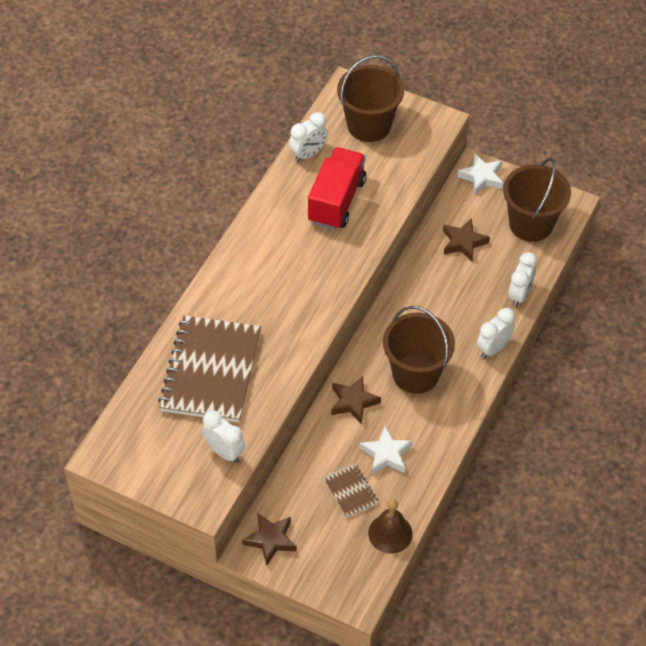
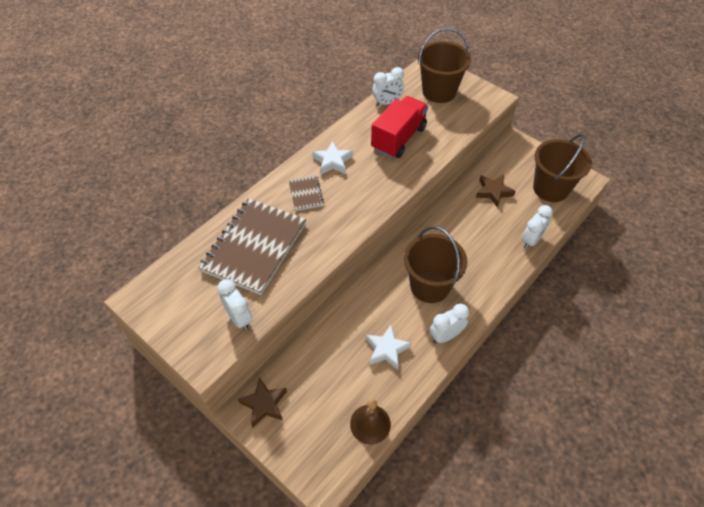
camera: 15 degrees right, 0 degrees up
(350, 491) = (346, 375): brown notebook -> brown notebook (305, 193)
(353, 402) = (372, 298): brown star -> none
(481, 177) = (518, 148): white star -> white star (332, 161)
(493, 348) = (500, 279): white clock -> white clock (445, 336)

